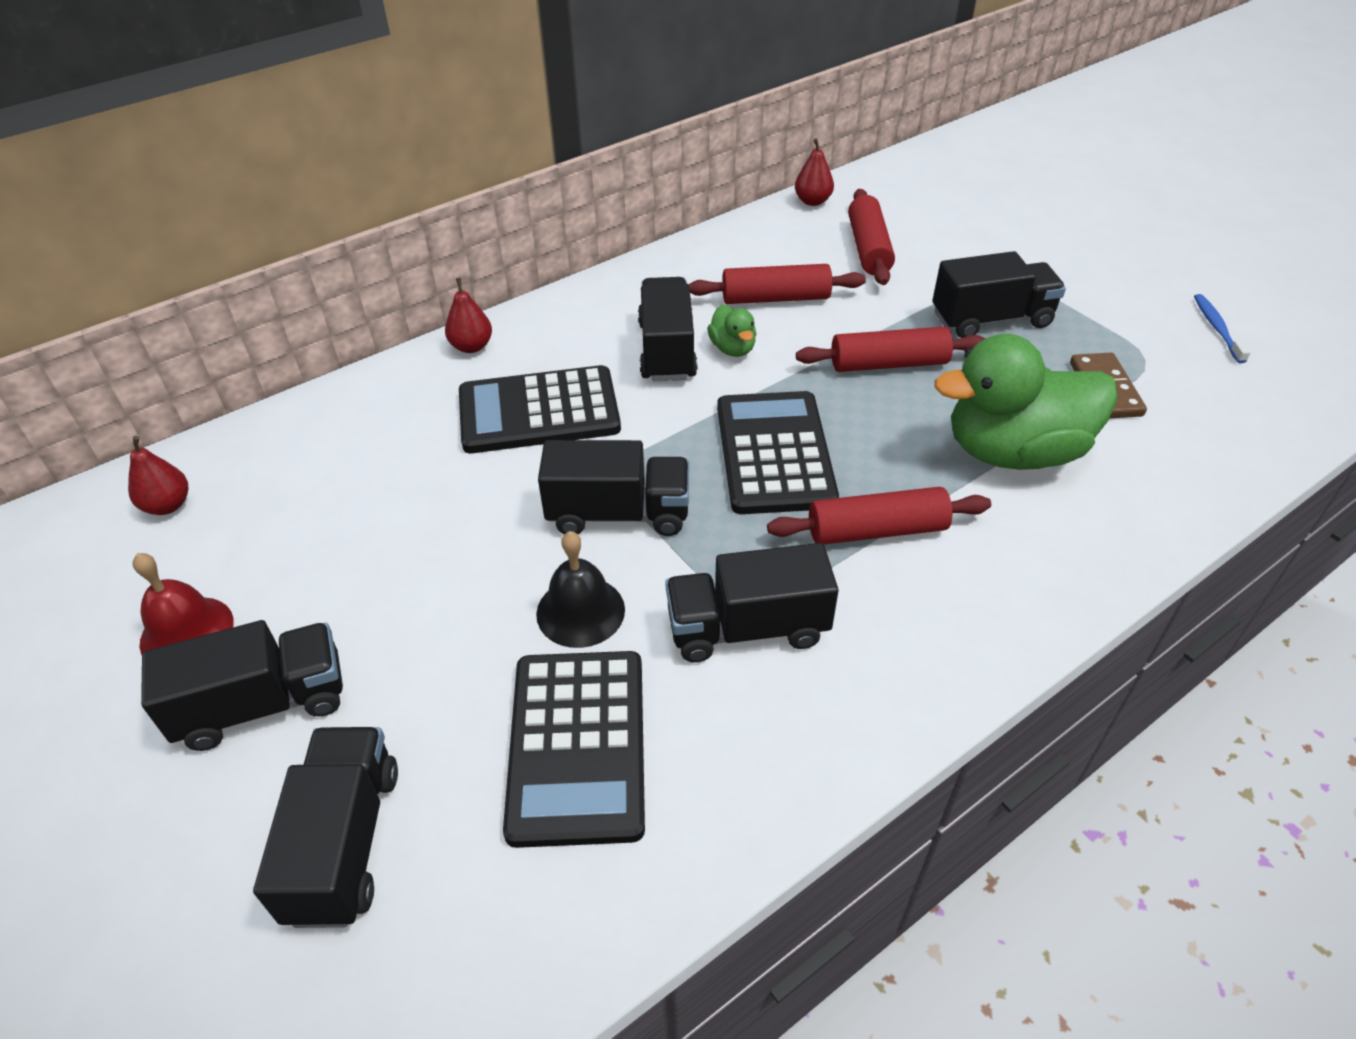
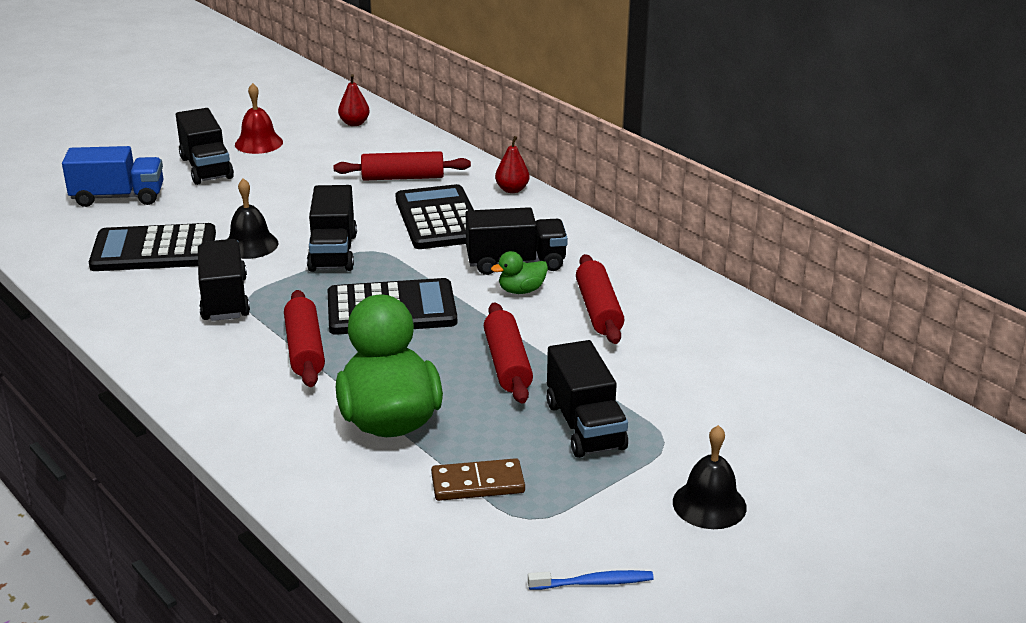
camera: 85 degrees right, 15 degrees down
(345, 843) = (118, 197): black truck -> blue truck
(812, 201) = (779, 331): red pear -> none
(869, 248) = (697, 361): red rolling pin -> red rolling pin (402, 178)
(1088, 263) = (709, 504): none -> black bell

